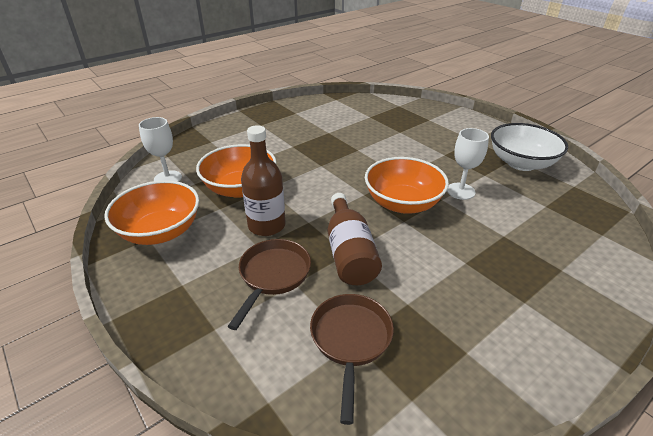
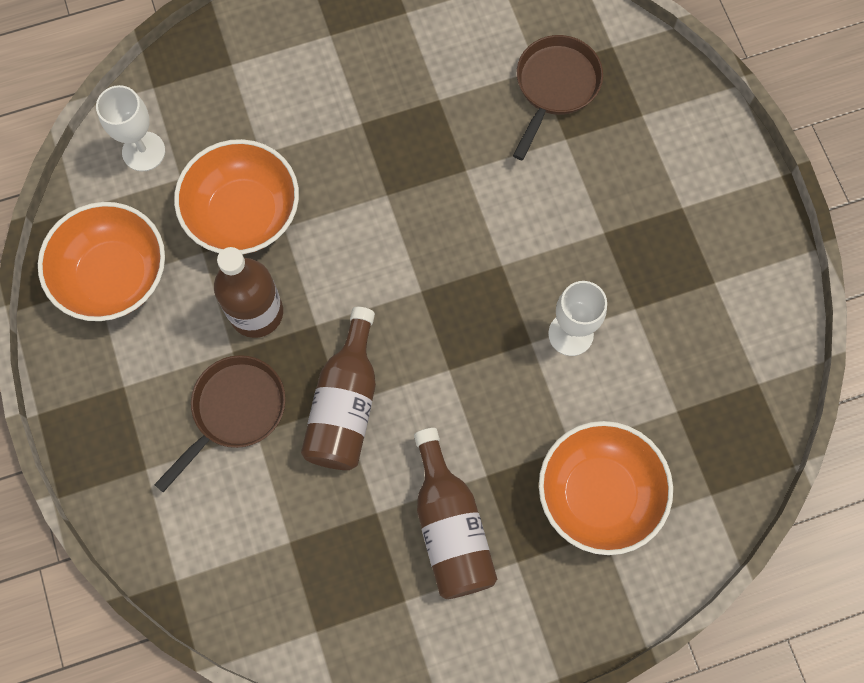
camera: 20 degrees right, 35 degrees up
(351, 340) = (287, 539): brown pan -> brown pan (555, 87)
(402, 203) = (467, 331): orange bowl -> orange bowl (598, 494)
(464, 296) = (450, 527): none -> brown bottle
(521, 163) = (717, 299): white bowl -> none

